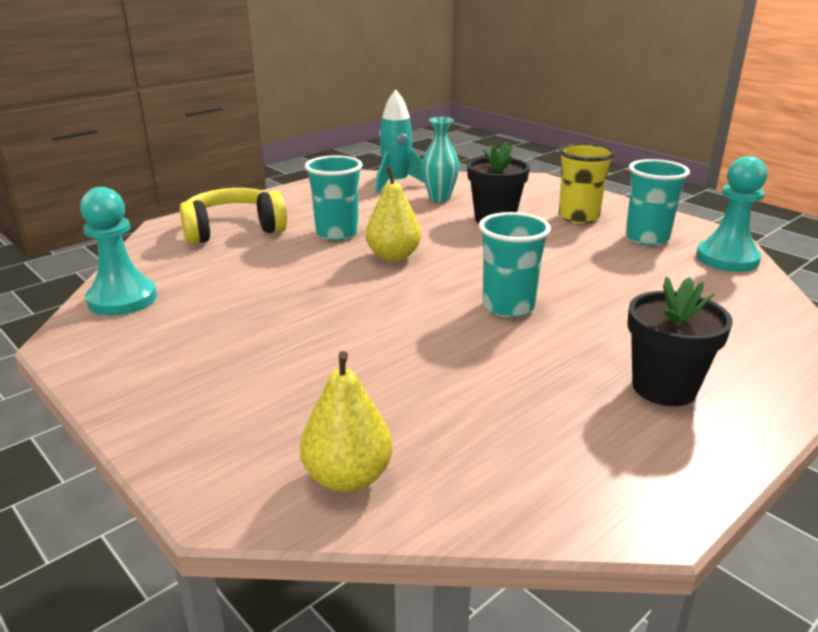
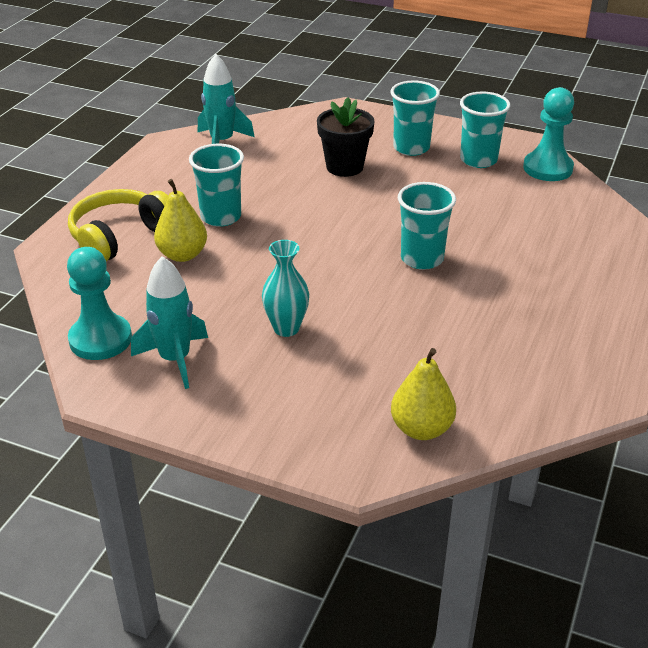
camera: 25 degrees left, 10 degrees up
(165, 332) = (175, 359): none -> turquoise rocket
(393, 256) = (293, 231): yellow pear -> yellow pear (182, 255)
(439, 198) = (277, 151): turquoise vase -> turquoise vase (286, 328)
(578, 217) = (411, 148): yellow cup -> turquoise cup
(664, 388) = (568, 300): black flower pot -> none

